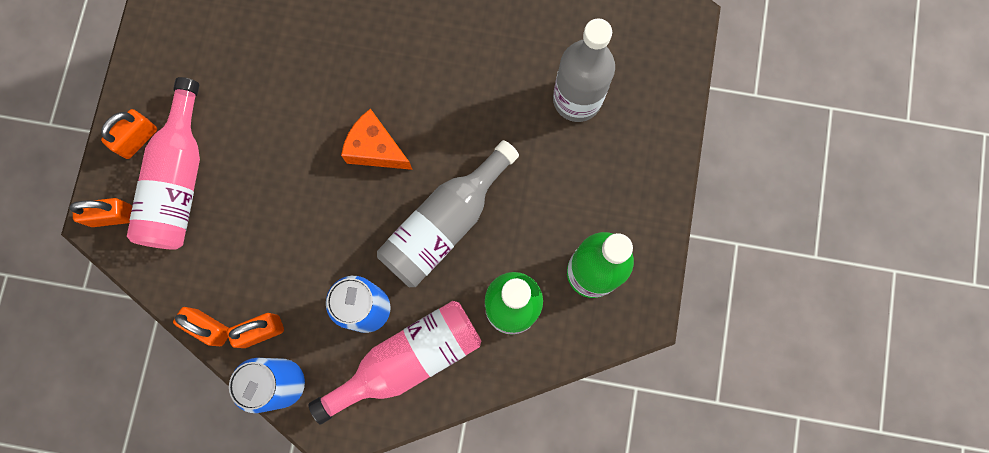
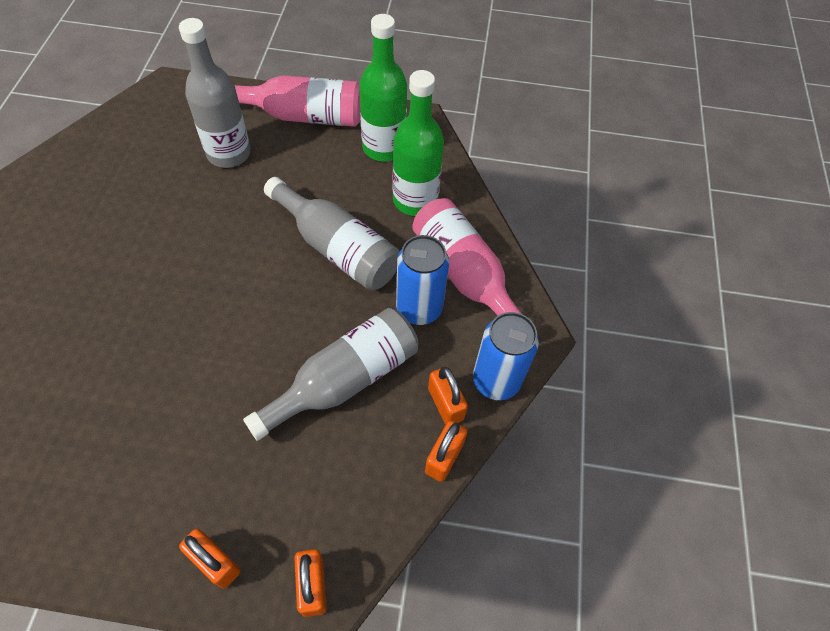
camera: 95 degrees left, 20 degrees down
(179, 180) = (273, 506): pink bottle -> pink bottle (303, 116)
(291, 236) = (344, 380): none -> grey bottle
(376, 149) = (257, 306): orange cheese -> none

